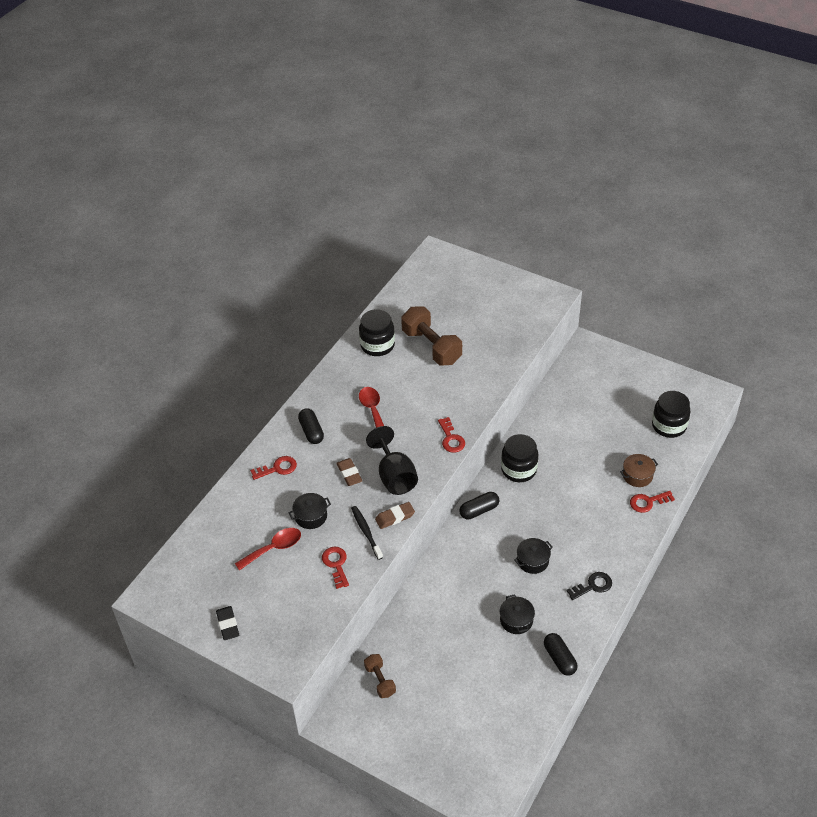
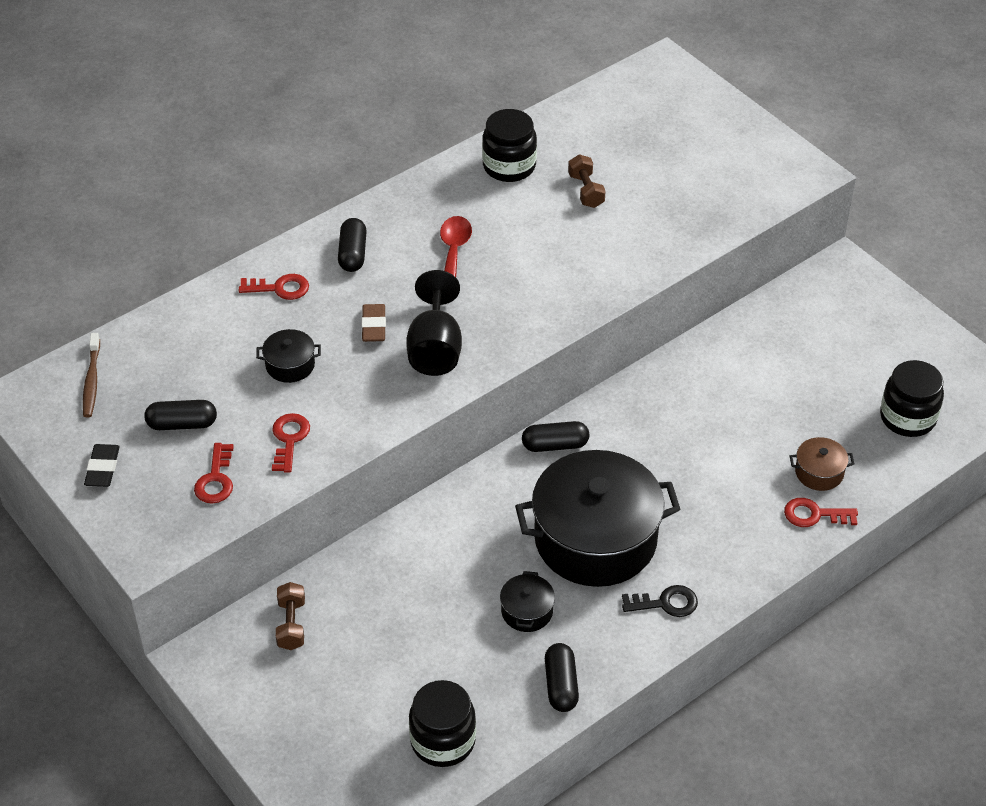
camera: 20 degrees right, 0 degrees up
(189, 569) = (92, 381): none -> brown toothbrush
(263, 578) = (182, 424): none -> black capsule
(274, 548) = (217, 391): red spoon -> none
(366, 532) = (354, 410): black toothbrush -> none
(395, 517) = (405, 403): brown eraser -> none
(431, 346) = (586, 191): brown dumbbell -> brown dumbbell, size x0.53
(451, 438) = (544, 323): red key -> red key (216, 479)
(519, 469) = (644, 408): black jar -> black jar (443, 741)
(533, 561) = (595, 539): black pot -> black pot, size x2.45

